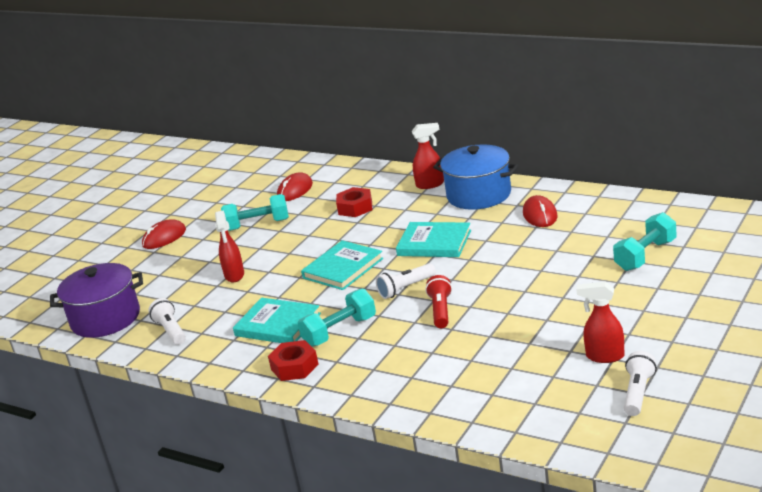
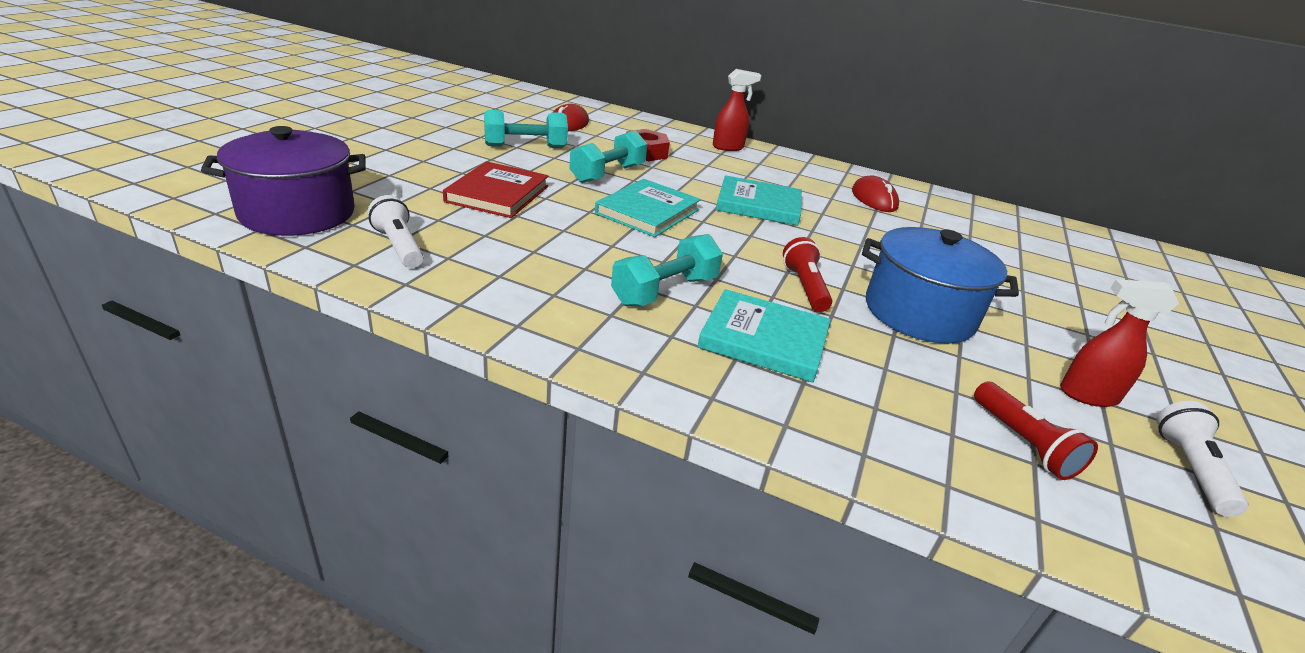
camera: 15 degrees left, 5 degrees up
(164, 238) = (401, 138): red mouse -> none
(234, 275) = (498, 194): red spray bottle -> red book
(278, 325) = (567, 266): turquoise book -> turquoise book (764, 339)
(294, 367) = (604, 334): red nut -> none
(405, 288) = (742, 250): white flashlight -> none
(479, 195) = (790, 167): blue pot -> blue pot (919, 313)
(535, 393) = (1023, 443): none -> red flashlight
(646, 255) = (1035, 265): turquoise dumbbell -> turquoise dumbbell (608, 174)

